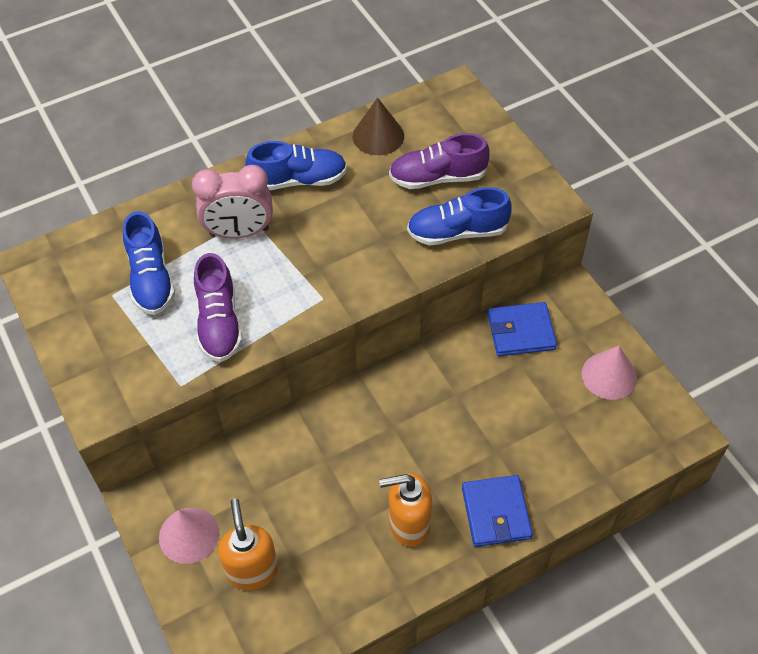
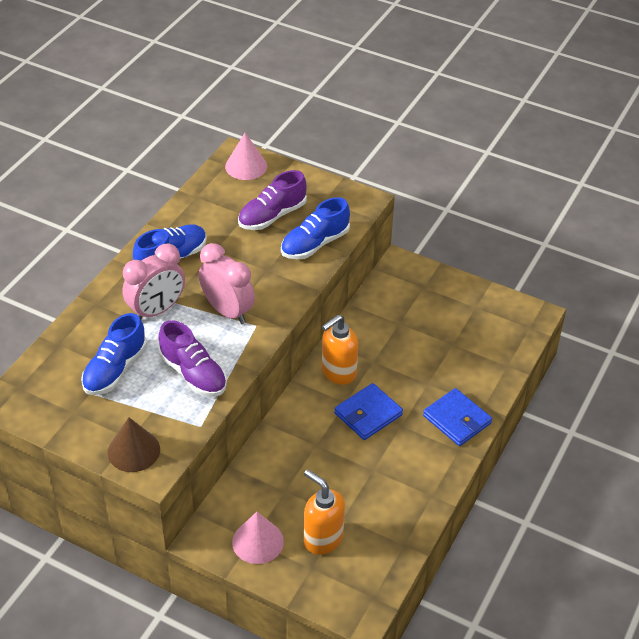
camera: 35 degrees left, 10 degrees down
(151, 278) = (115, 369): blue shoe -> blue shoe turned 75 degrees clockwise
(307, 268) = (227, 311): none -> pink clock
(378, 136) = (206, 206): brown cone -> brown cone (133, 451)
(408, 524) = (406, 455): orange soap dispenser -> orange soap dispenser (338, 372)
(521, 332) = (385, 303): blue wallet -> blue wallet (368, 414)
(609, 375) = (463, 303): pink cone -> pink cone (246, 166)

